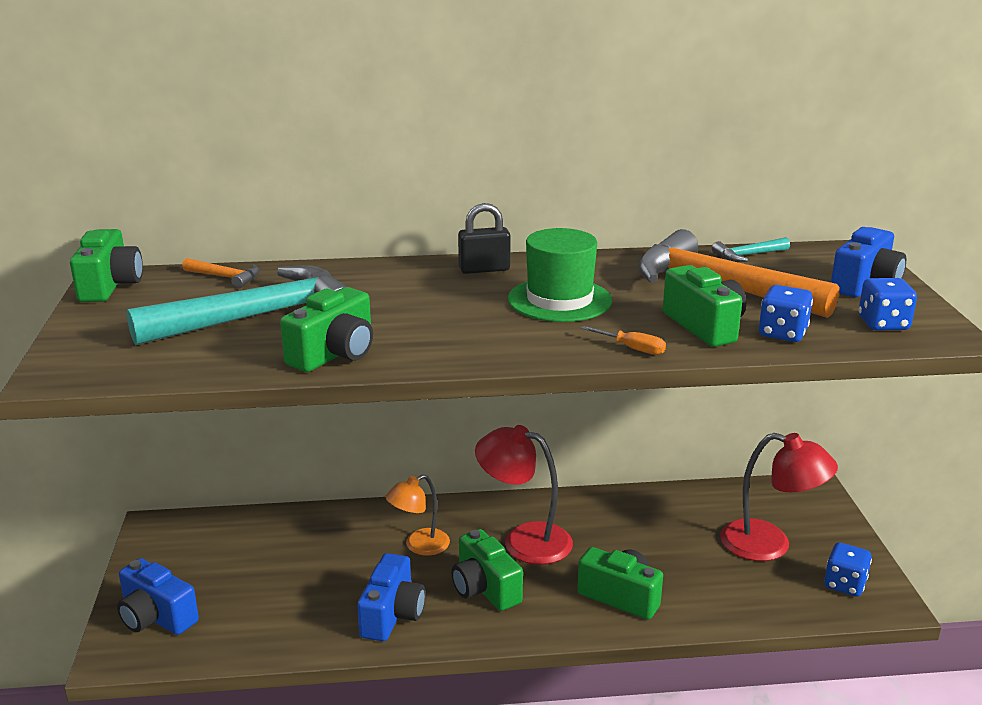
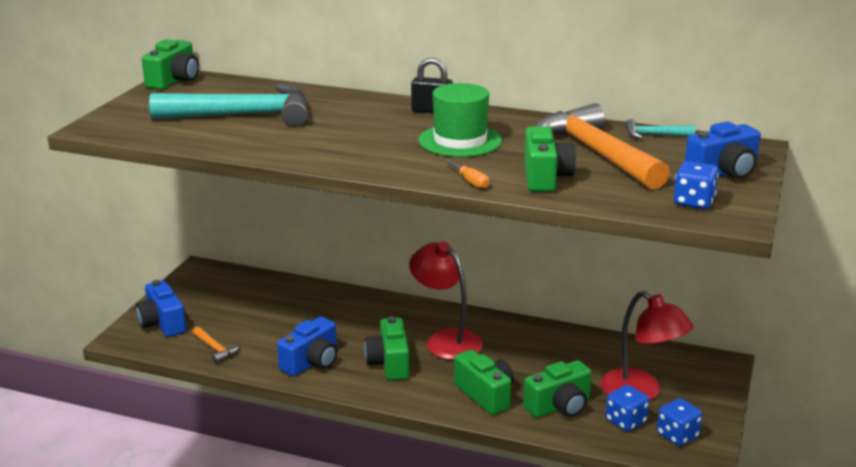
camera: 25 degrees right, 0 degrees up
(226, 277) = (250, 87): orange hammer -> orange hammer (216, 349)
(334, 354) = (265, 147): green camera -> green camera (559, 406)
(419, 546) = (366, 324): orange lamp -> none
(782, 333) = (599, 193): blue dice -> blue dice (625, 421)

